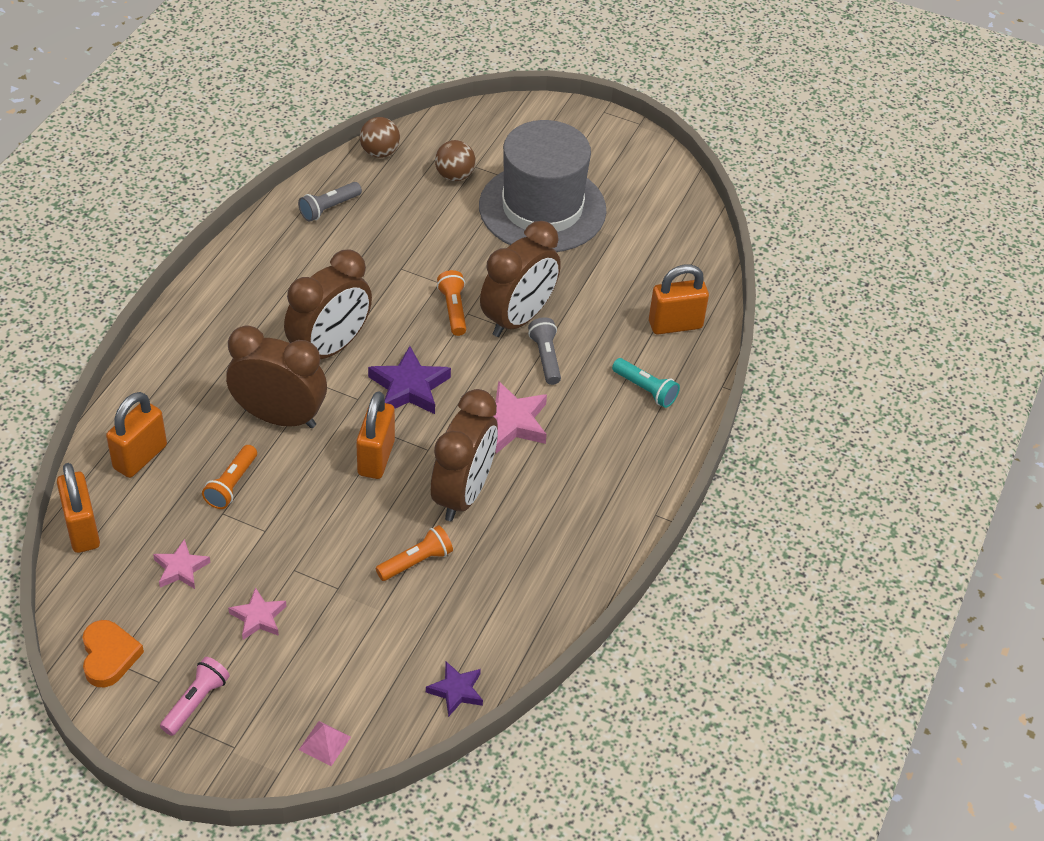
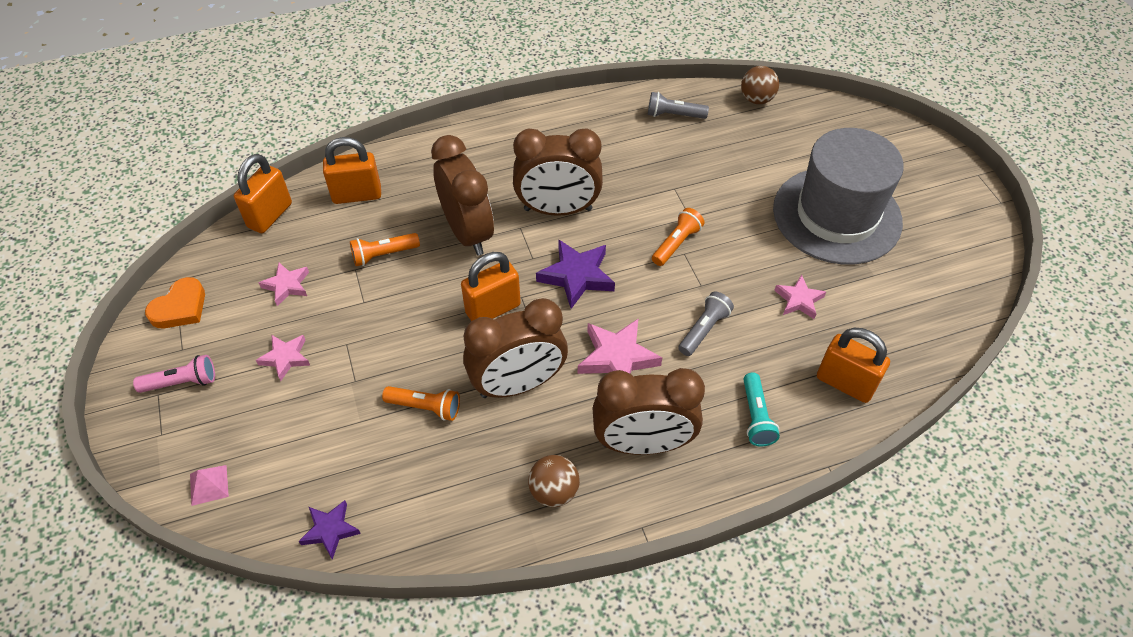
camera: 50 degrees right, 5 degrees up
(454, 176) = (794, 149): brown ball -> brown ball (554, 491)
(518, 318) = (718, 285): brown clock -> brown clock (643, 444)
(585, 289) = (799, 300): none -> pink star

